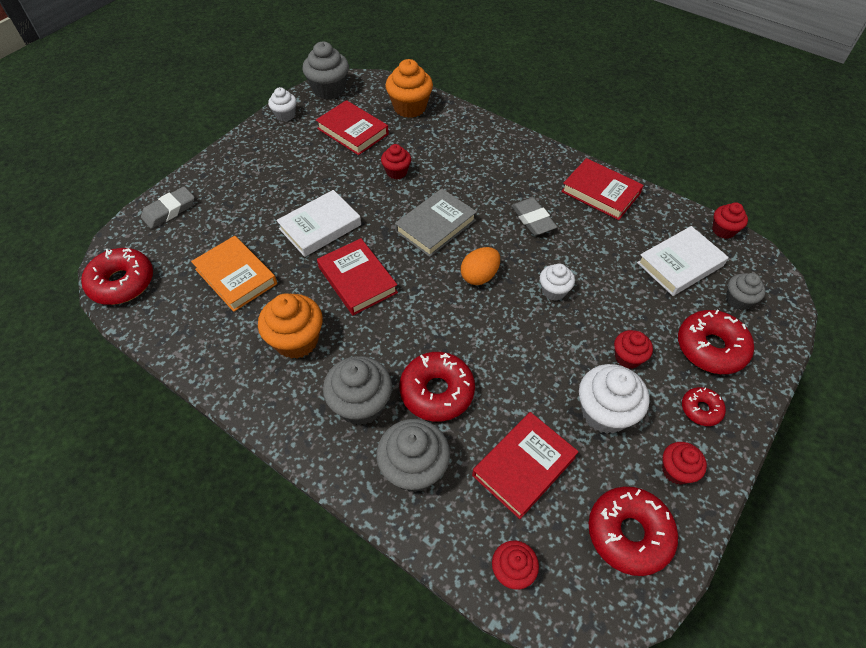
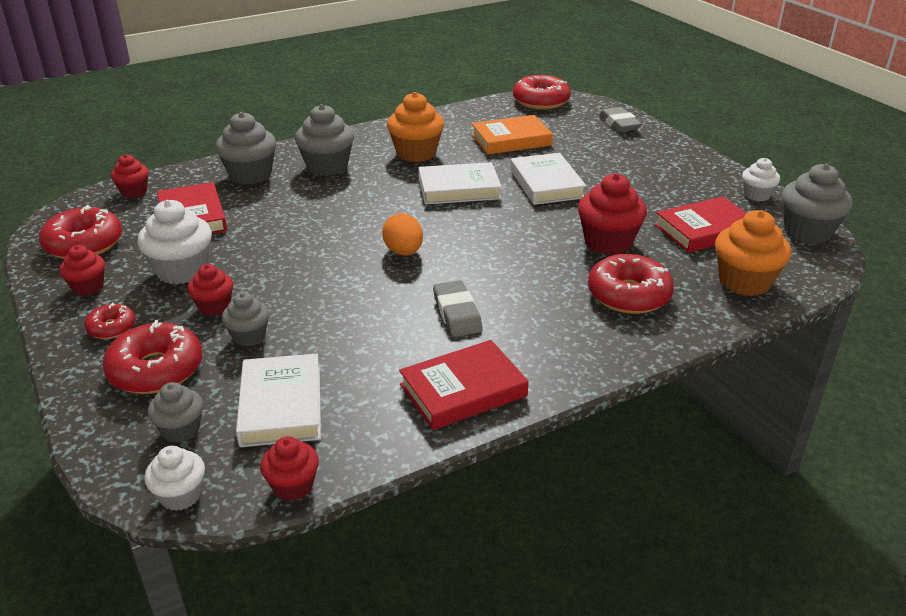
camera: 115 degrees right, 20 degrees down
(357, 280) = (459, 189): red book -> white book
(396, 172) = (608, 242): red cupcake -> red cupcake, size x1.69
(435, 226) = (498, 245): grey book -> none
(437, 391) = (301, 198): red donut -> red donut (628, 295)
(532, 219) = (457, 313): grey eraser -> grey eraser turned 75 degrees clockwise
(554, 291) = (340, 291): white cupcake -> white cupcake (180, 495)
(639, 316) = (249, 336): none -> grey cupcake

